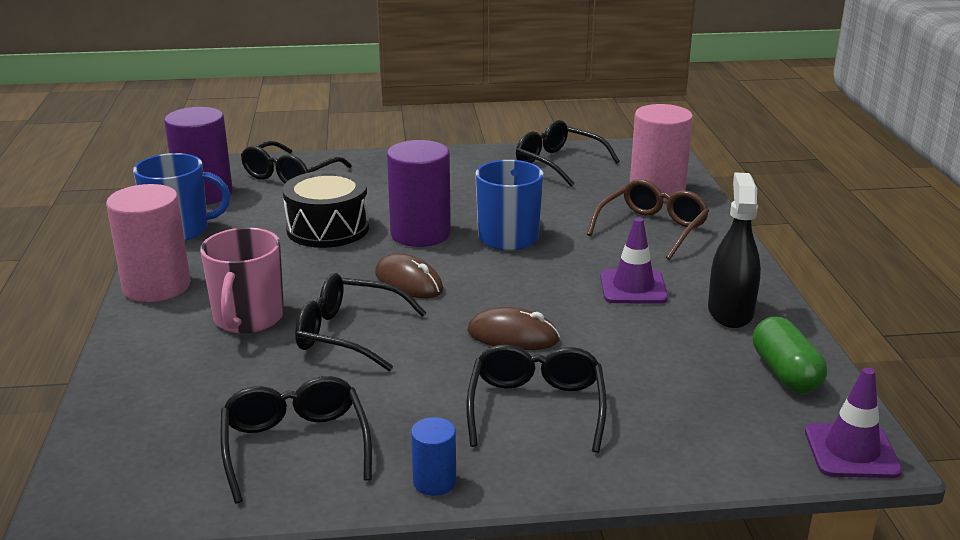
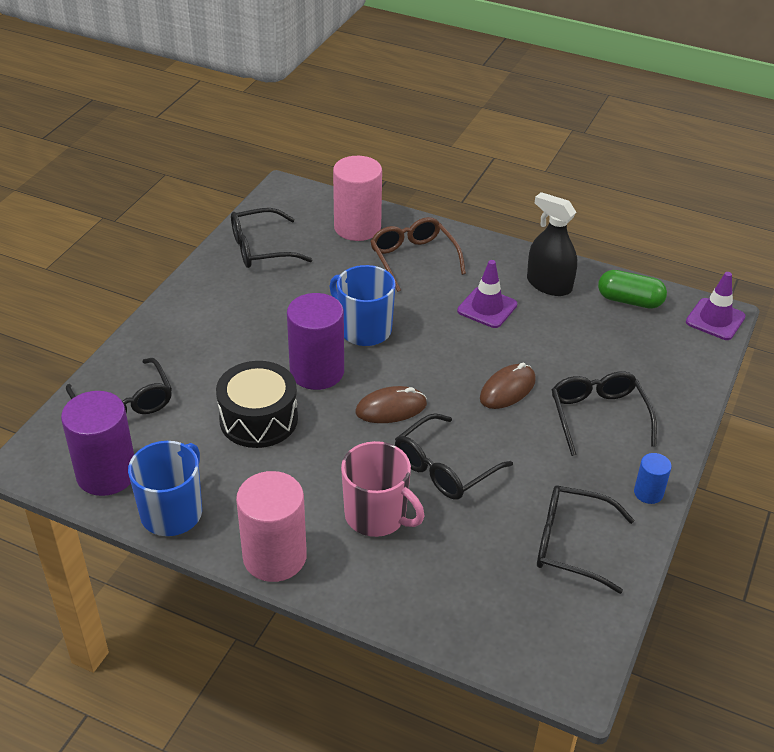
camera: 60 degrees left, 15 degrees up
(536, 407) = (598, 416): black glasses -> black glasses turned 45 degrees clockwise

